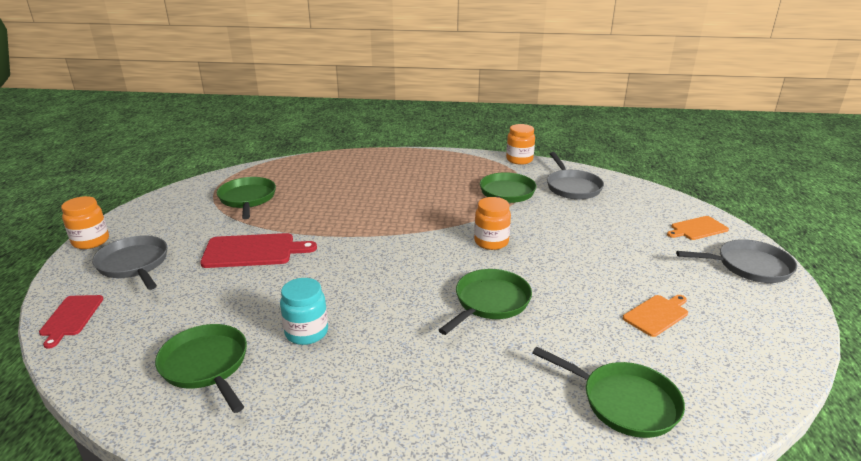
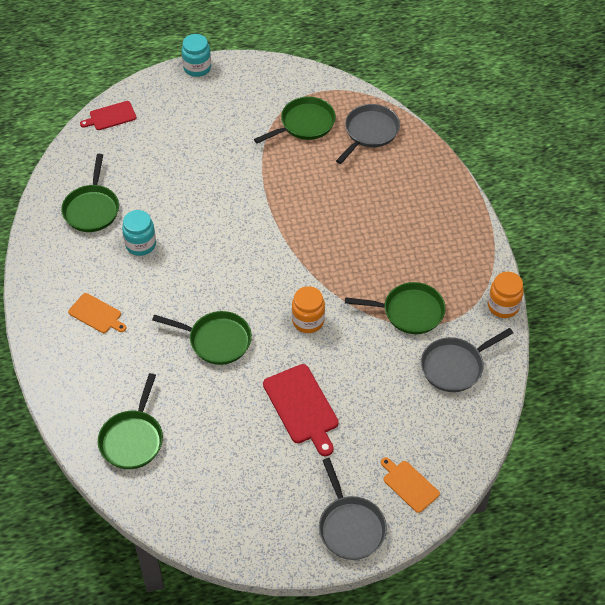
camera: 70 degrees right, 25 degrees up
(91, 241) = (197, 68): orange jar -> turquoise jar
(134, 264) = (179, 110): grey pan -> grey pan (369, 132)
(206, 365) = (92, 209): green pan -> green pan turned 150 degrees clockwise
(253, 251) = (225, 168): red cutting board -> red cutting board (302, 407)
(657, 314) = (242, 454): orange cutting board -> orange cutting board (96, 314)

